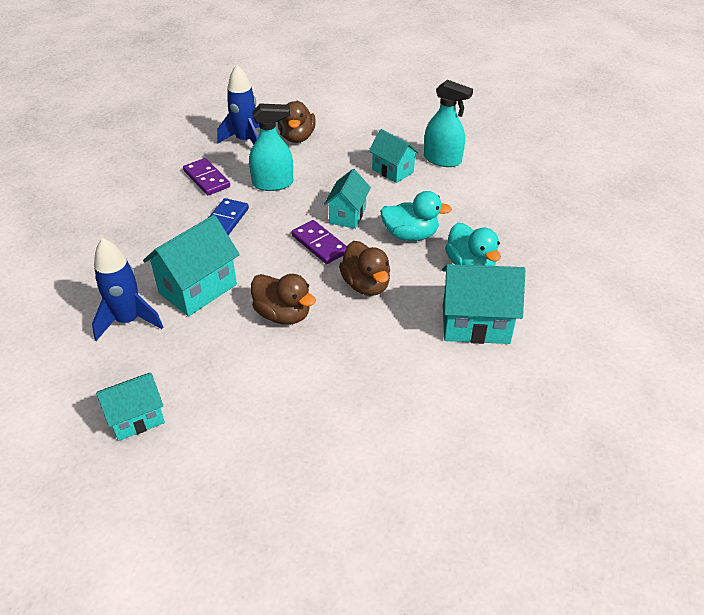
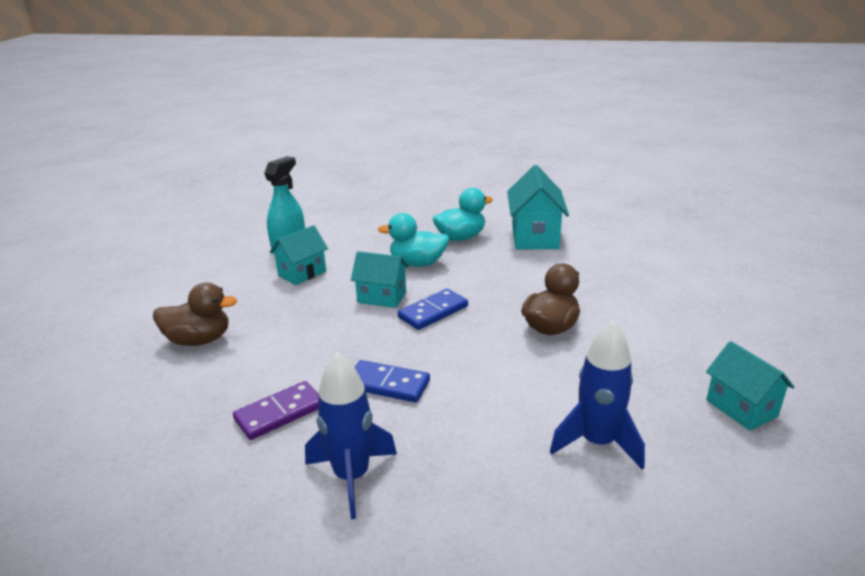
camera: 90 degrees left, 15 degrees down
(198, 289) = (524, 390): turquoise house -> none
(245, 141) = (187, 385): blue rocket -> blue rocket (352, 477)
(273, 184) = (307, 352): turquoise spray bottle -> none
(319, 244) = (433, 312): purple domino -> blue domino
(366, 285) = (496, 284): brown duck -> none
(410, 235) = (417, 263): turquoise duck -> turquoise duck turned 90 degrees counterclockwise

